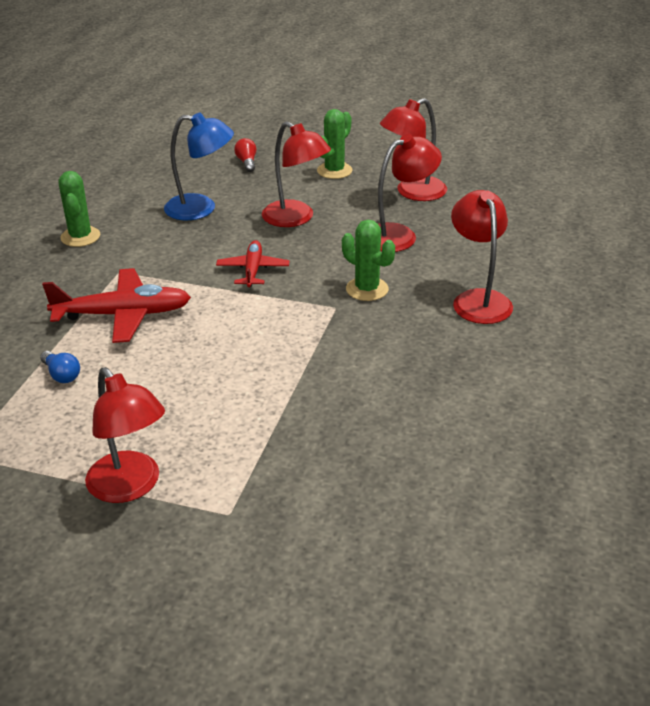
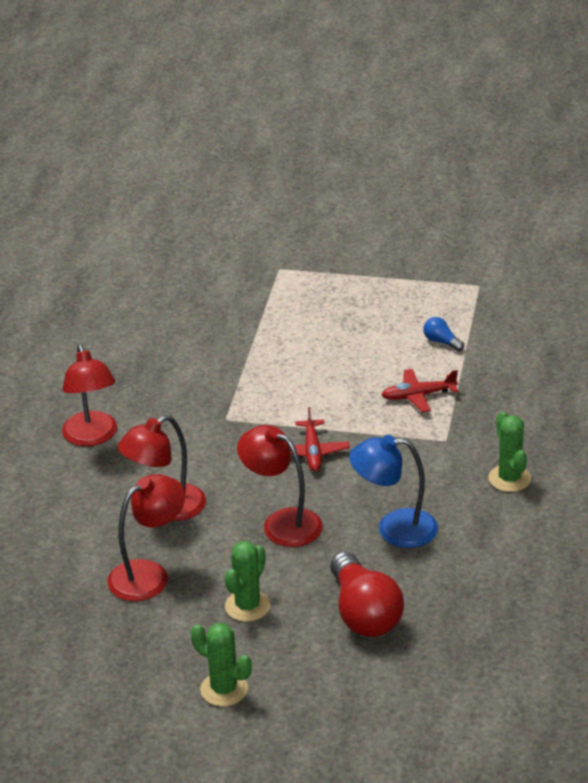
camera: 175 degrees right, 0 degrees up
(122, 315) = (418, 396): red plane -> red plane, size x0.61
(130, 487) = (350, 277): red lamp -> none
(247, 162) = (364, 613): red light bulb -> red light bulb, size x2.22
(367, 289) = (197, 439): green cactus -> green cactus (224, 689)

